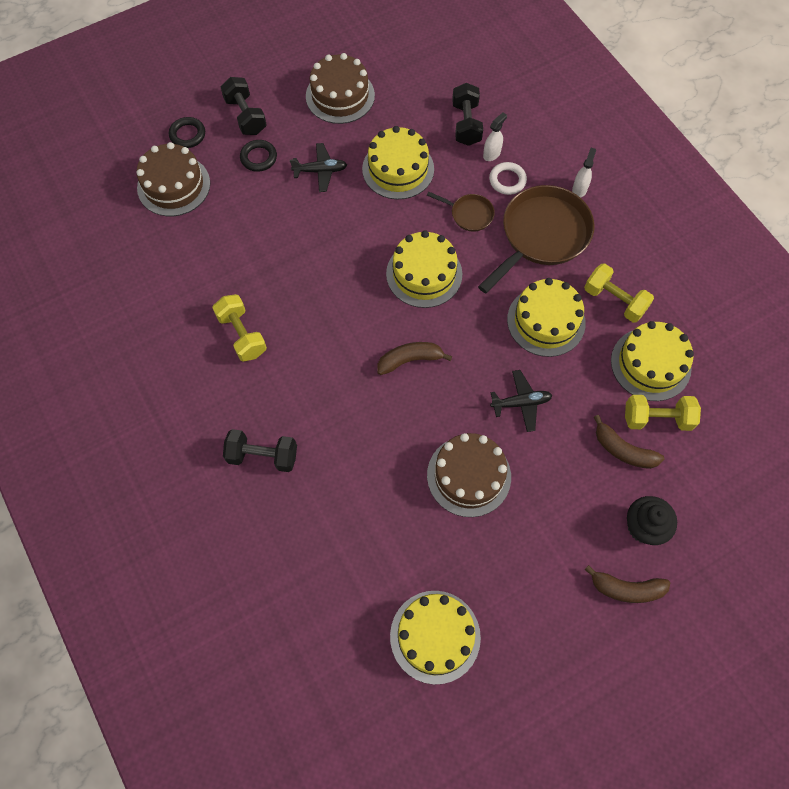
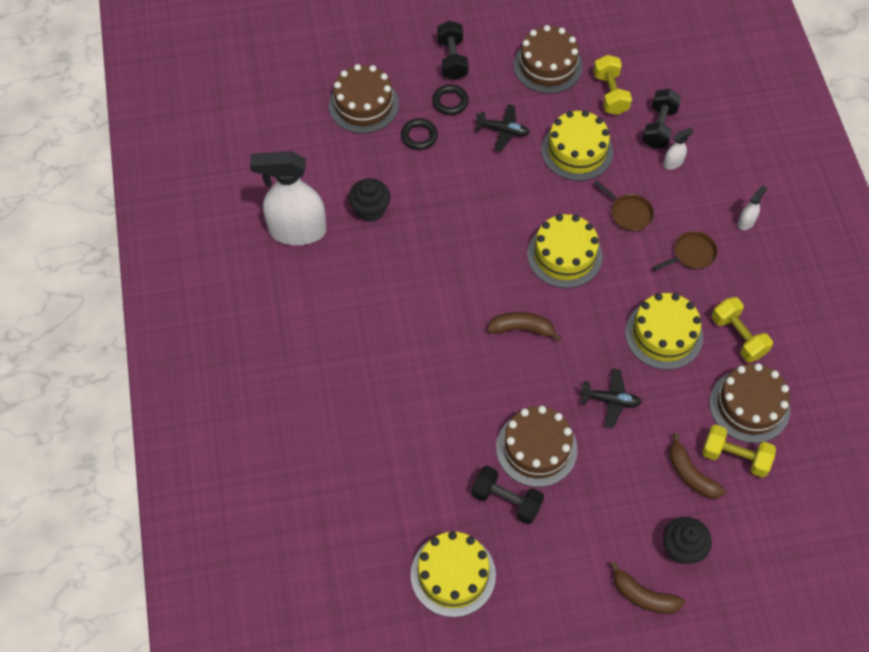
camera: 20 degrees right, 5 degrees down
(150, 333) = (297, 231): none -> white spray bottle
(187, 135) = (392, 61): black ring -> black ring (419, 136)
(217, 289) = (370, 210): none -> black cupcake
(242, 335) = (377, 258): yellow dumbbell -> yellow dumbbell (610, 94)
(262, 456) = (358, 369): black dumbbell -> black dumbbell (506, 500)
(507, 180) = (678, 192): white ring -> none
(542, 235) = (691, 254): brown pan -> brown pan, size x0.48
(650, 364) = (749, 406): yellow cake -> brown cake

